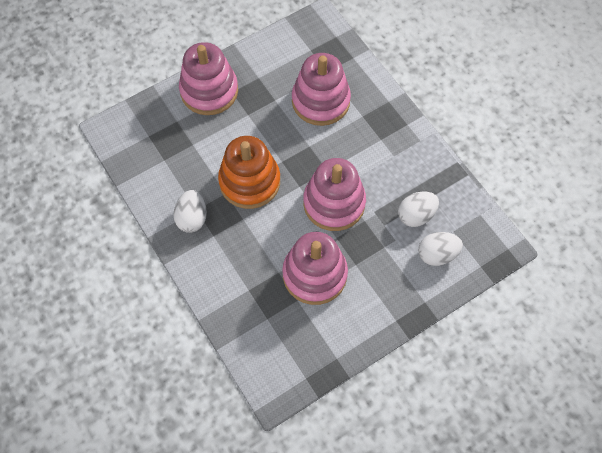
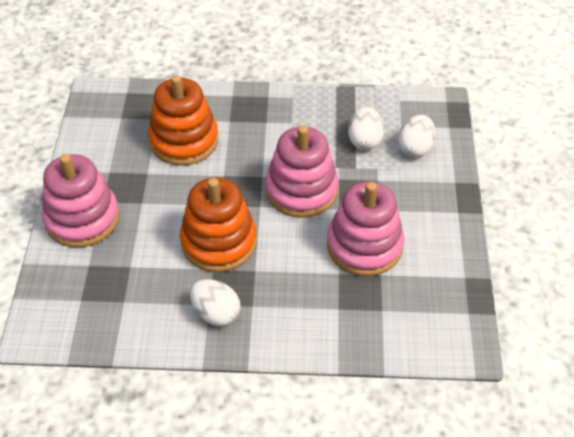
camera: 55 degrees left, 15 degrees down
(320, 101) = (184, 140): pink stacking toy -> orange stacking toy

